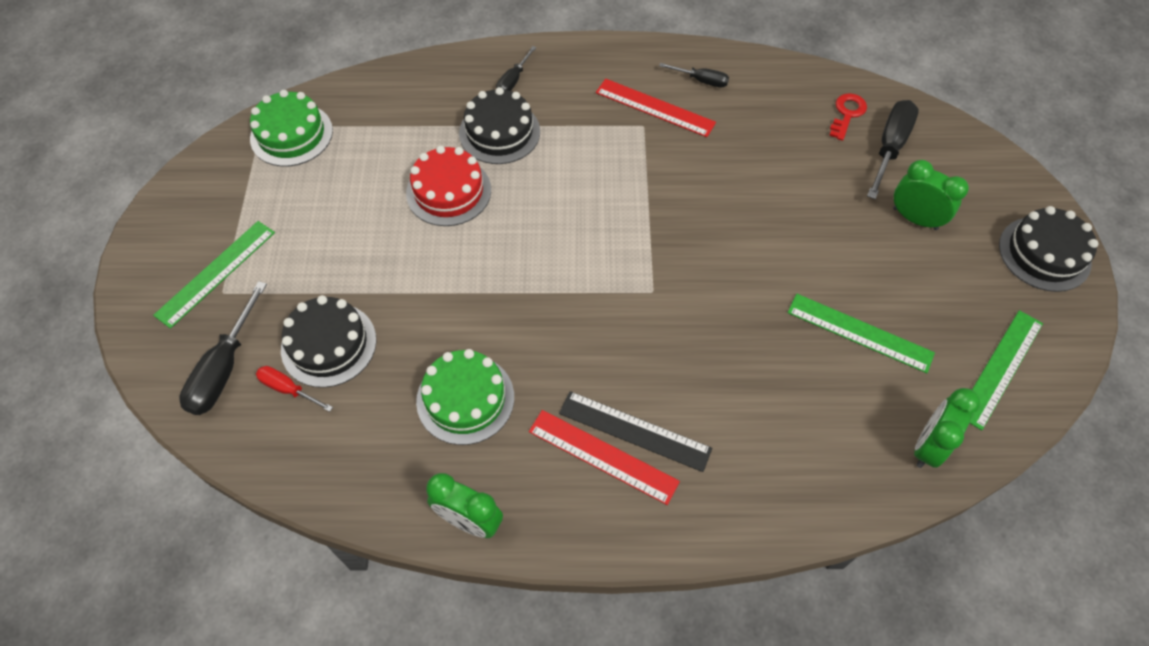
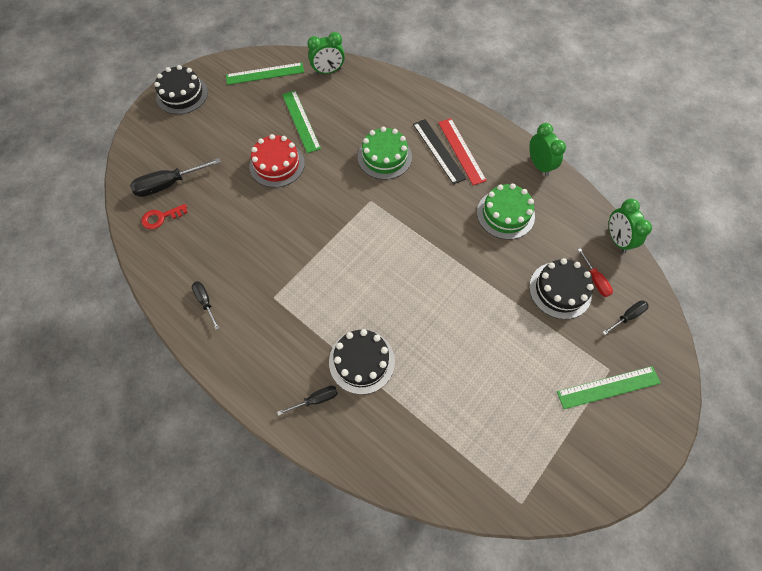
camera: 140 degrees left, 5 degrees up
(223, 369) = (627, 316): black screwdriver -> black screwdriver, size x0.57
(291, 134) = (503, 475): green cake -> green cake (384, 157)
(448, 191) = (428, 340): red cake -> red cake (277, 164)
(655, 108) = (253, 304): red ruler -> none
(915, 218) = (210, 145): green clock -> green clock (616, 239)

